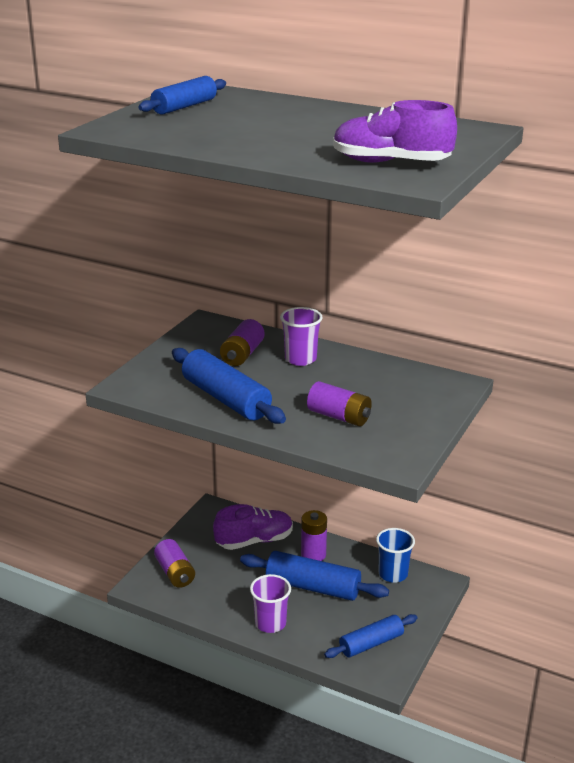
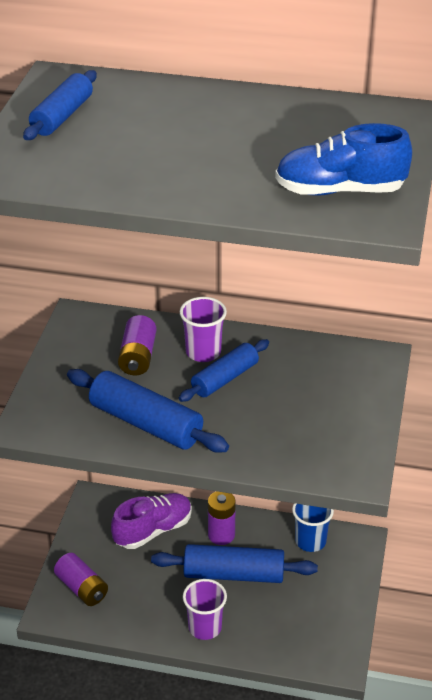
camera: 15 degrees left, 10 degrees up
(339, 416) = (274, 425): purple battery -> none
(371, 643) = (314, 628): blue rolling pin -> blue rolling pin (225, 379)
(390, 163) = (340, 191): purple shoe -> blue shoe

